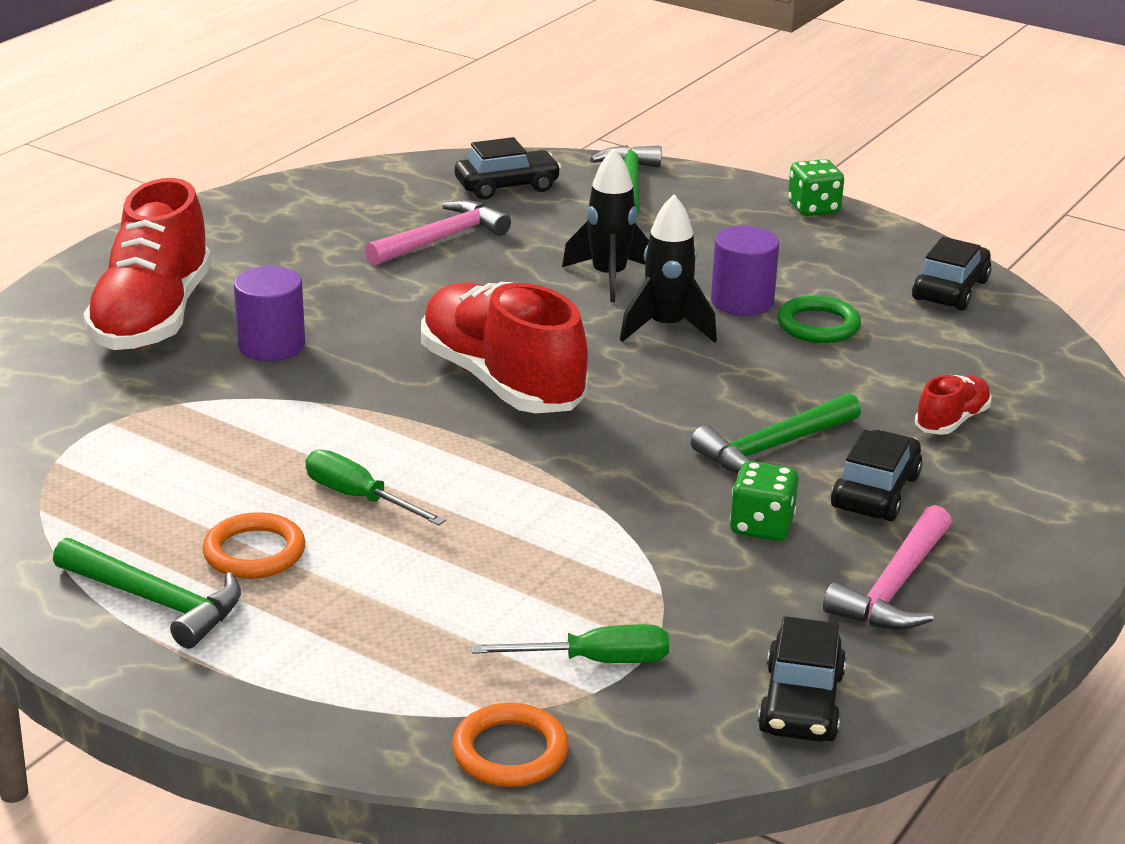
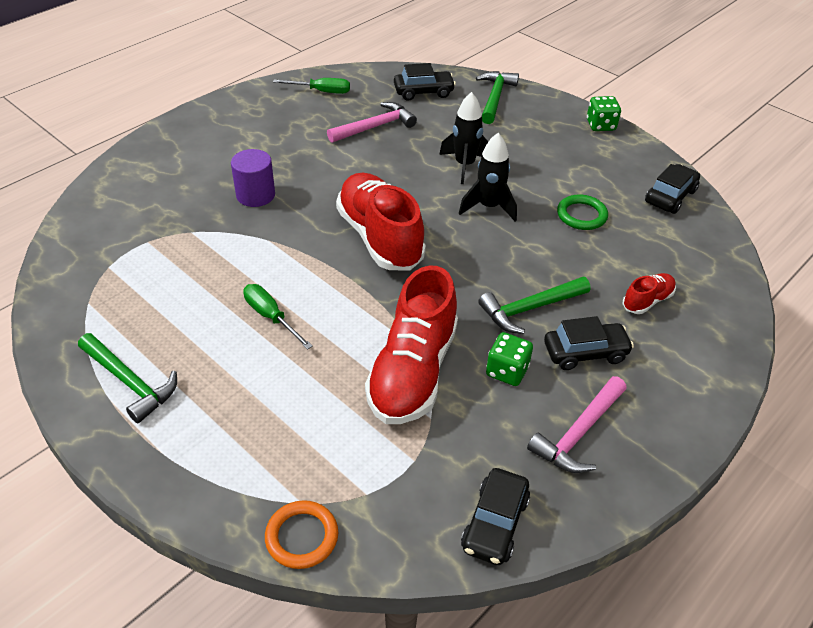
camera: 10 degrees right, 15 degrees up
(153, 317) = (196, 167): red shoe -> red shoe (413, 372)
(254, 552) = (198, 351): orange ring -> none
(595, 661) = (375, 468): green screwdriver -> green screwdriver (321, 91)
(742, 301) = (539, 192): purple cylinder -> none
(875, 492) = (585, 352): black car -> black car turned 45 degrees clockwise

